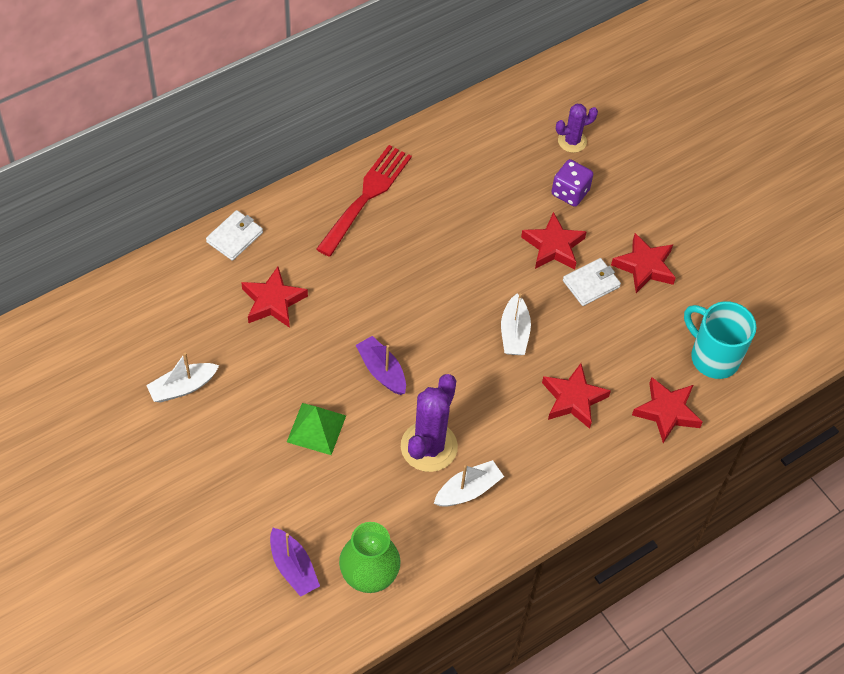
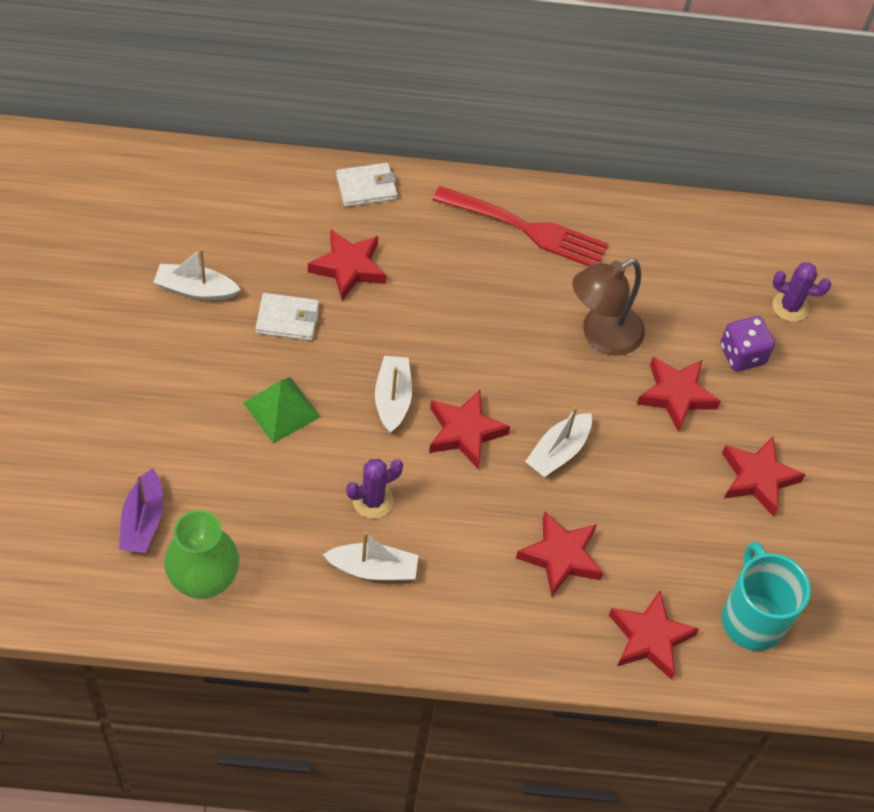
camera: 35 degrees right, 0 degrees up
(366, 196) = (526, 229): red fork -> red fork turned 45 degrees clockwise
(382, 371) = (392, 399): purple boat -> white boat
(429, 447) = (372, 501): purple cactus -> purple cactus, size x0.58
(446, 361) = (464, 432): none -> red star
(475, 238) = (601, 336): none -> brown lamp
(591, 284) = (683, 457): white wallet -> white wallet (287, 319)

